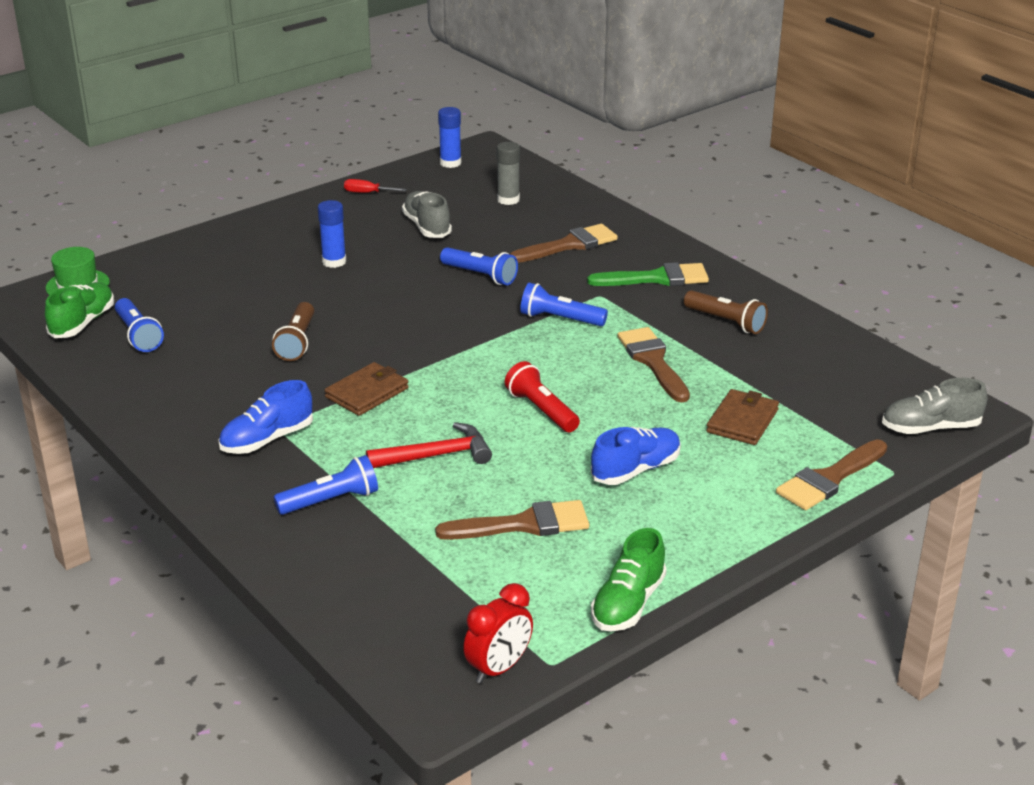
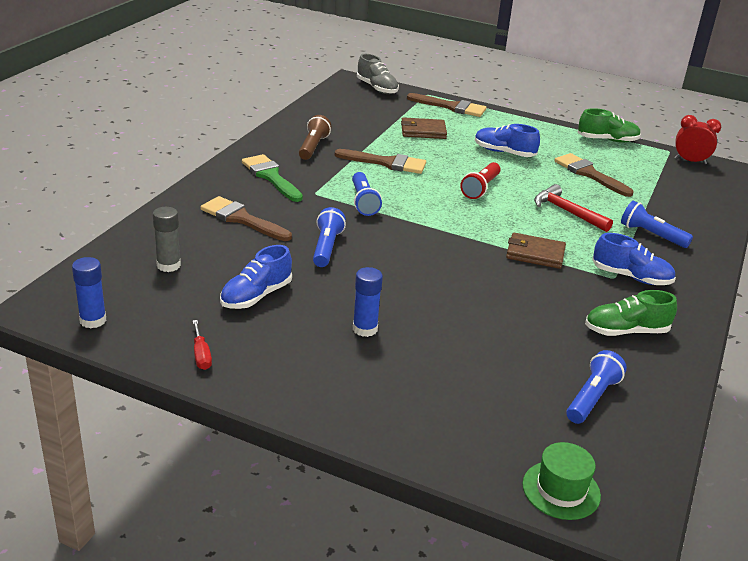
camera: 120 degrees left, 0 degrees up
(83, 323) = (614, 446): green shoe -> green shoe (626, 331)
(297, 342) = (508, 305): brown flashlight -> none
(427, 227) = (256, 296): grey shoe -> blue shoe
(653, 361) = (386, 163): brown brush -> brown brush turned 120 degrees counterclockwise

